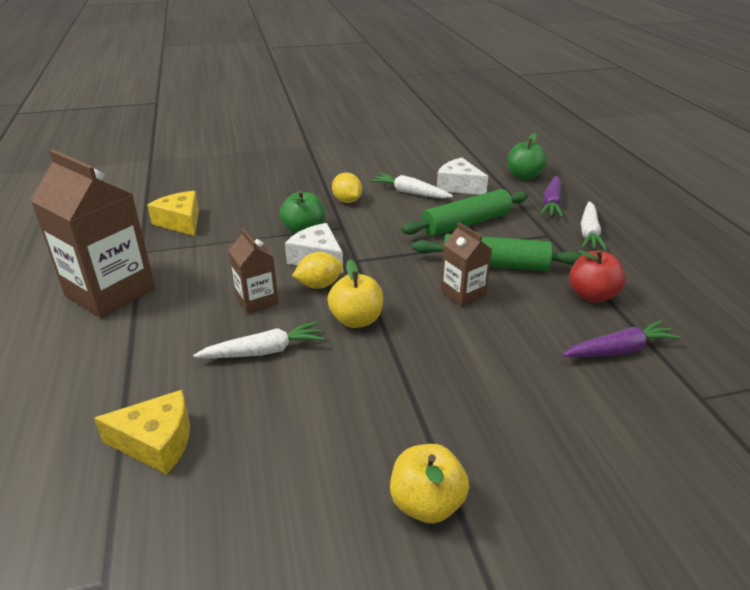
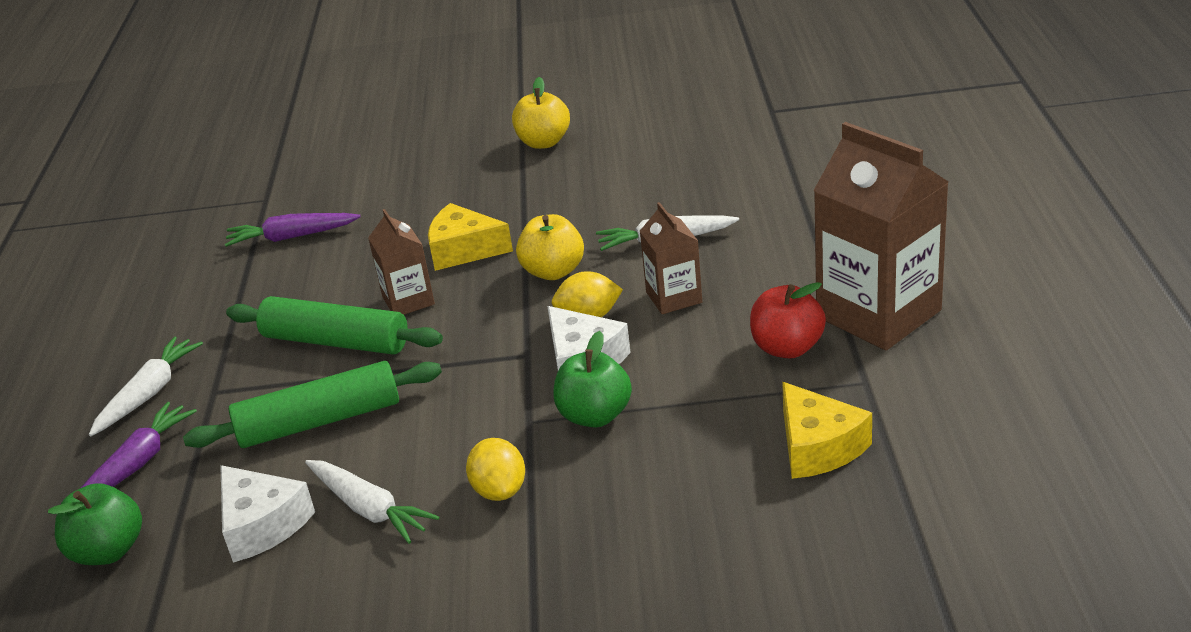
camera: 165 degrees left, 0 degrees up
(156, 442) = (760, 174): yellow cheese -> yellow cheese (464, 250)
(592, 295) = (255, 295): red apple -> red apple (787, 348)

